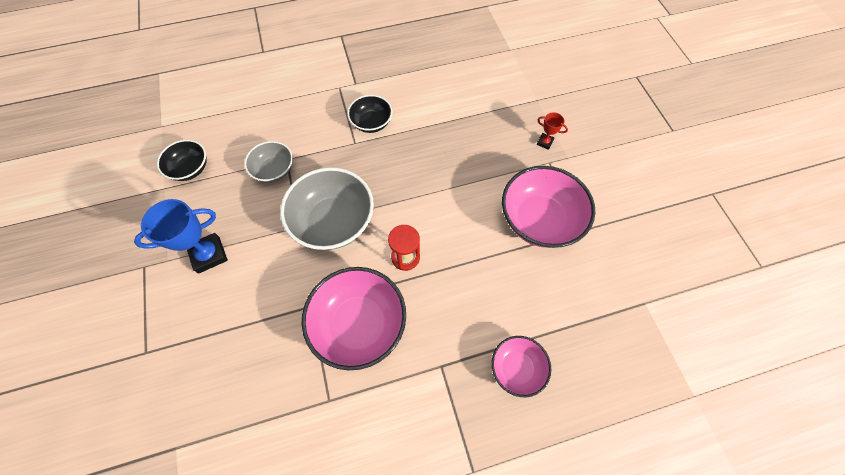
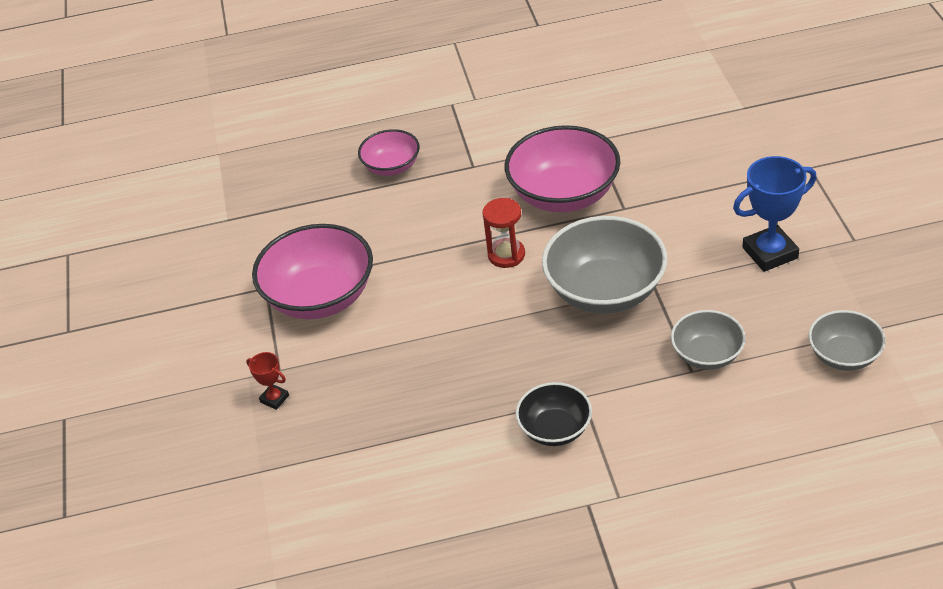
camera: 170 degrees left, 20 degrees down
(190, 169) = (844, 356): black bowl -> grey bowl

